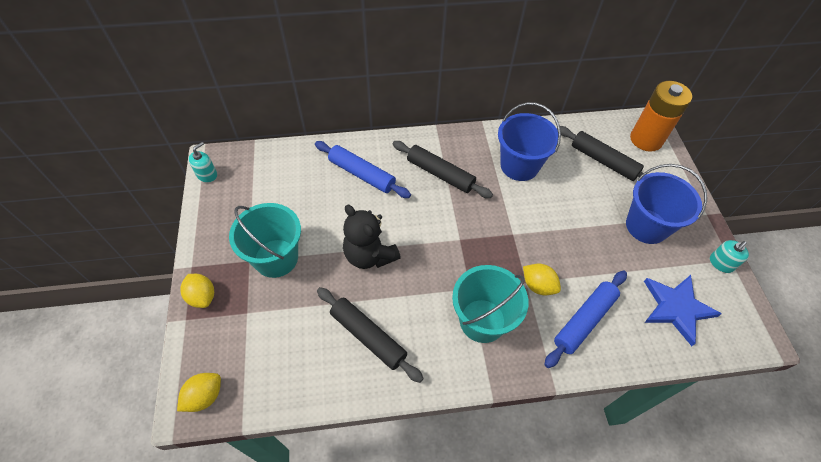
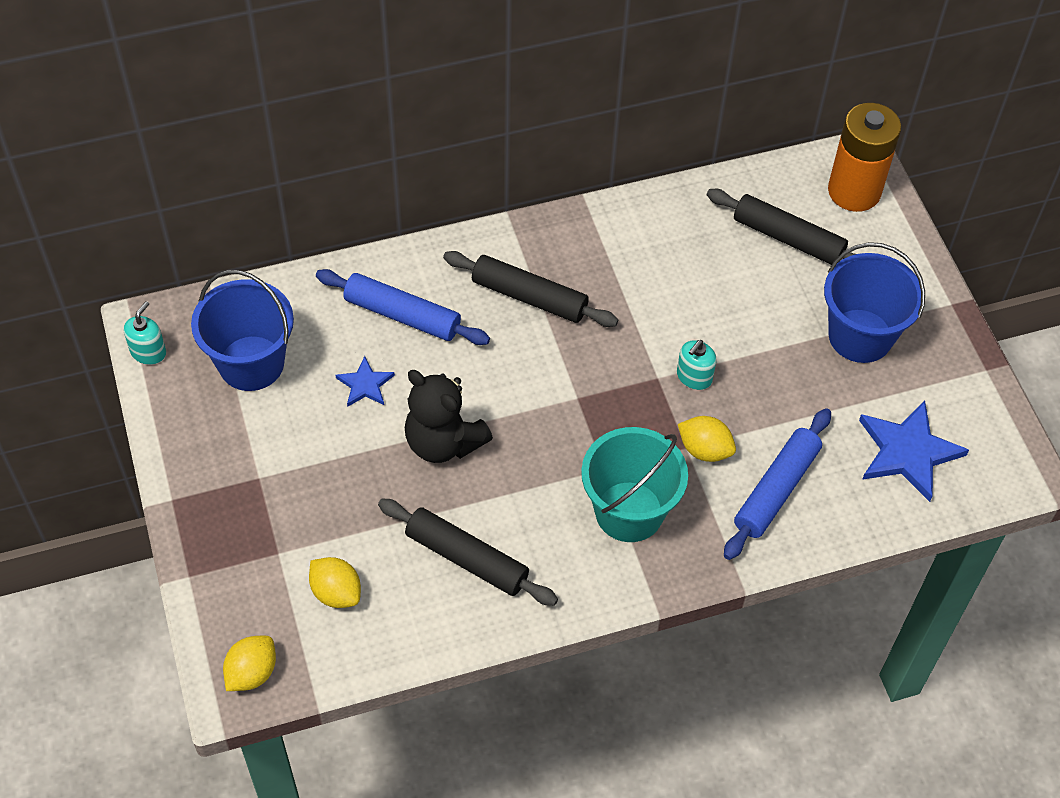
camera: 10 degrees left, 0 degrees up
(202, 296) = (203, 540): yellow lemon -> yellow lemon (336, 592)
(276, 258) = (300, 467): turquoise bucket -> none
(329, 212) = (365, 384): none -> blue star
(519, 165) = (654, 265): blue bucket -> blue bucket (251, 363)
(721, 263) = (971, 377): turquoise soap dispenser -> turquoise soap dispenser (694, 377)

